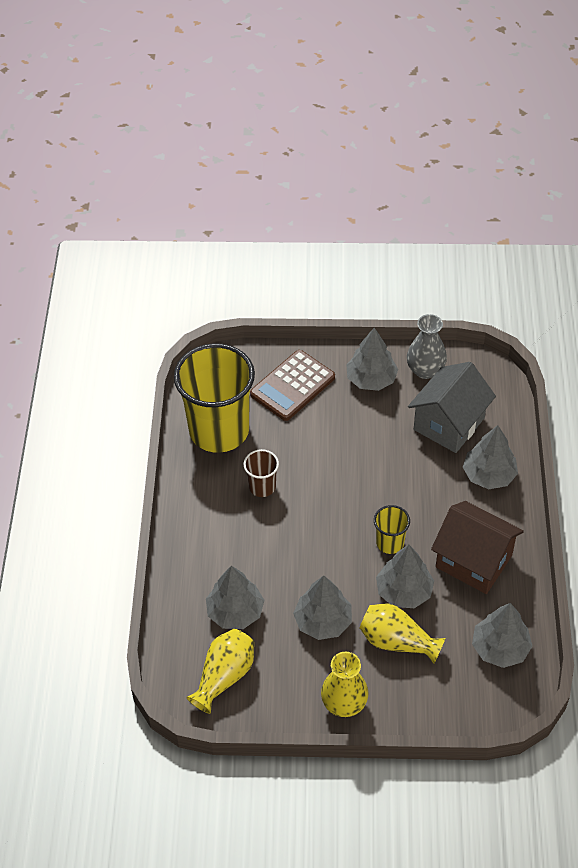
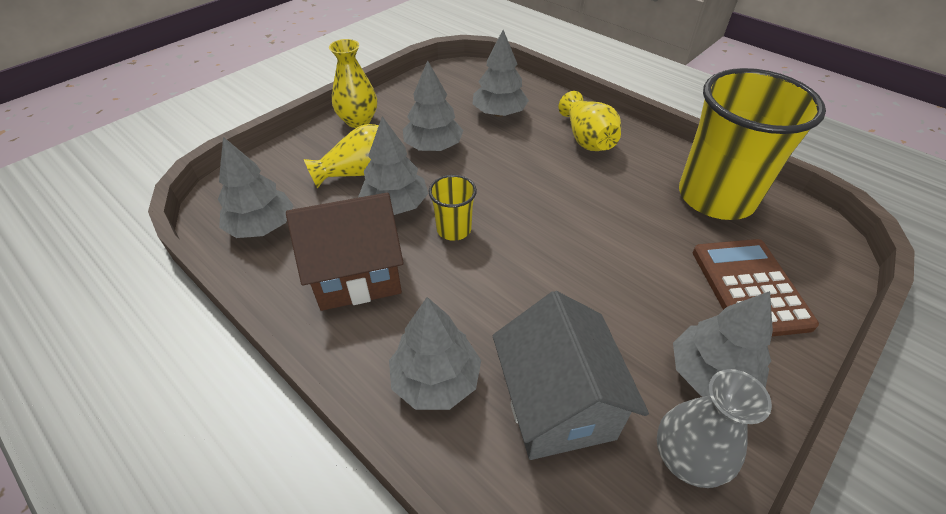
camera: 130 degrees right, 5 degrees down
(224, 676) = (455, 86): yellow vase -> yellow vase (587, 139)
(262, 487) = (612, 187): brown cup -> none

